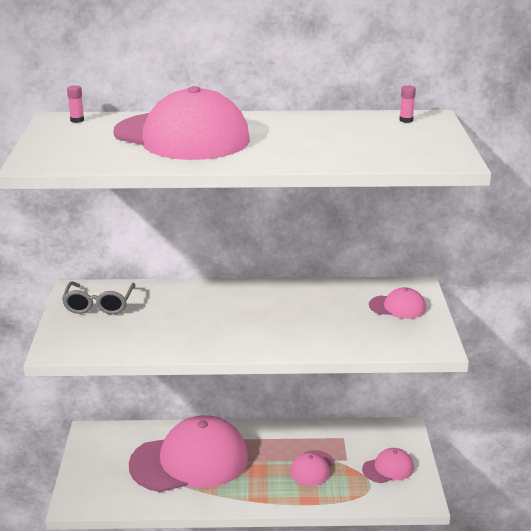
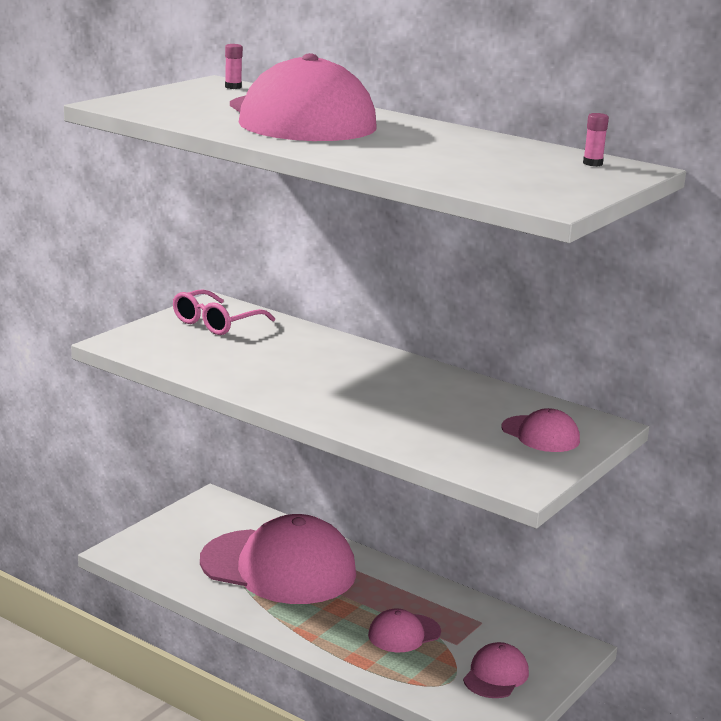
camera: 35 degrees right, 5 degrees down
(99, 305) = (216, 323): grey glasses -> pink glasses
(388, 468) = (496, 675): pink cap -> pink cap turned 75 degrees counterclockwise

